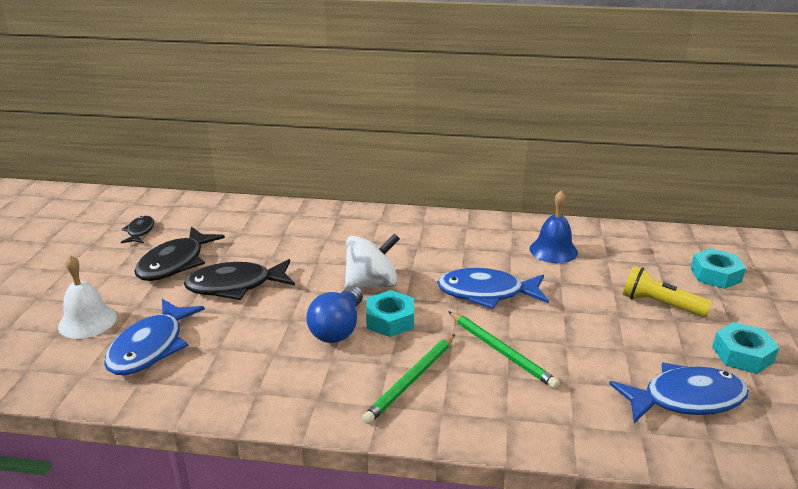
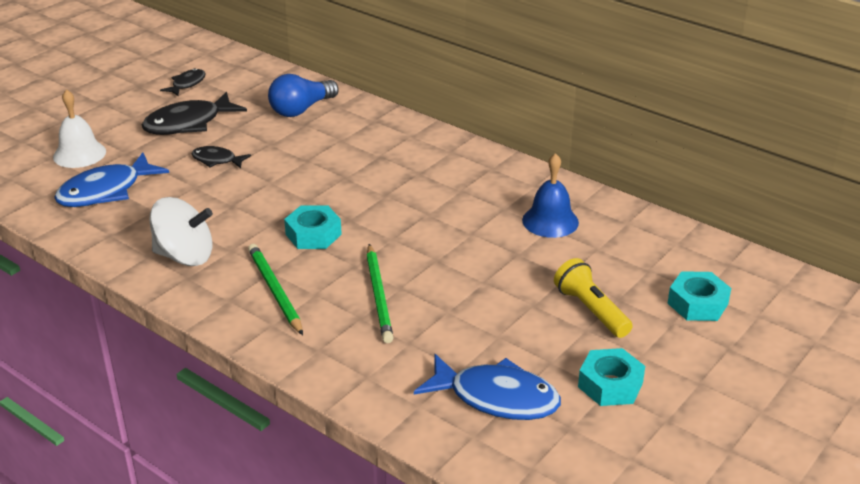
camera: 30 degrees right, 5 degrees up
(235, 286) = (217, 160): black fish -> black fish, size x0.54
(338, 328) = (262, 226): blue light bulb -> blue light bulb (301, 109)
(372, 284) = (334, 196): white spinning top -> white spinning top (185, 256)
(411, 380) = (274, 291): green pencil -> green pencil turned 90 degrees clockwise
(486, 293) = (429, 240): blue fish -> none

